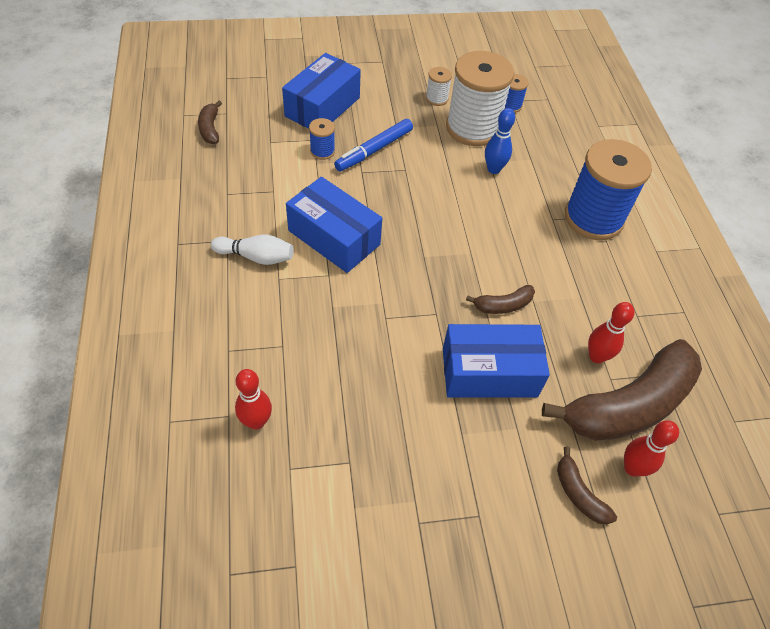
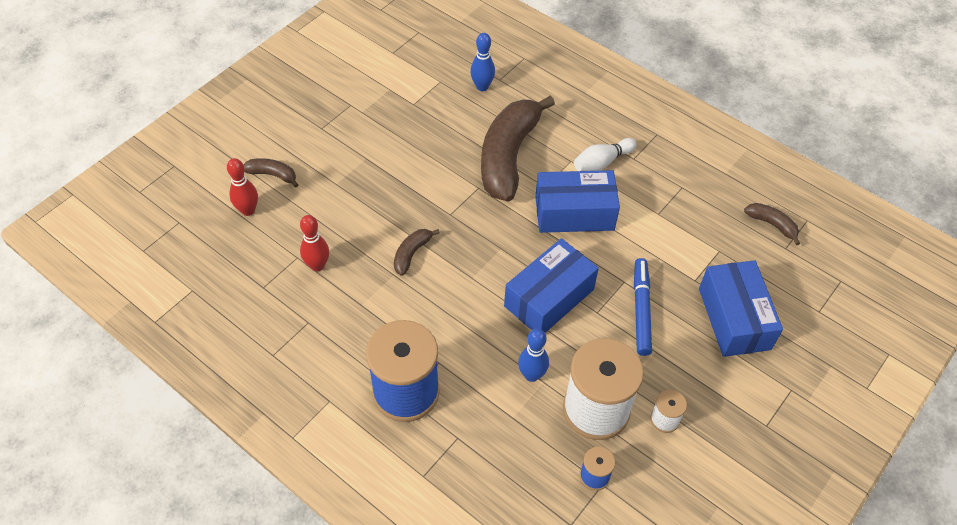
camera: 140 degrees right, 0 degrees up
(256, 421) = (482, 86): red bowling pin -> blue bowling pin
(322, 151) = (674, 274): blue spool -> none
(489, 372) = (381, 202): blue box -> blue box (549, 298)
(628, 405) = (273, 247): brown banana -> brown banana (508, 156)

